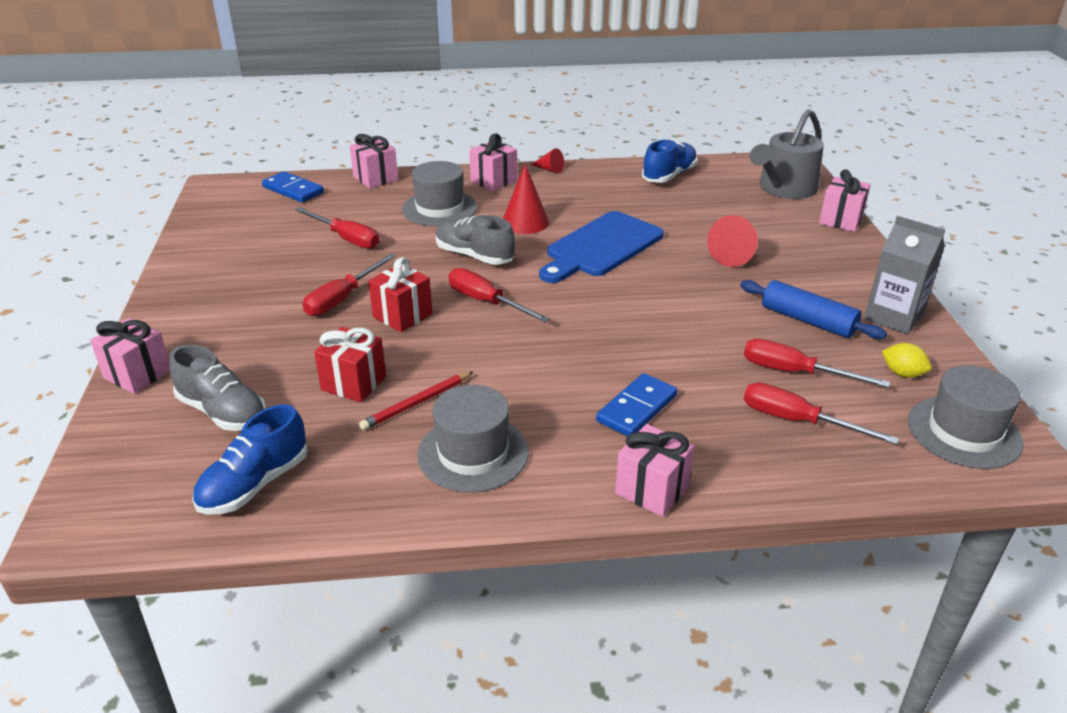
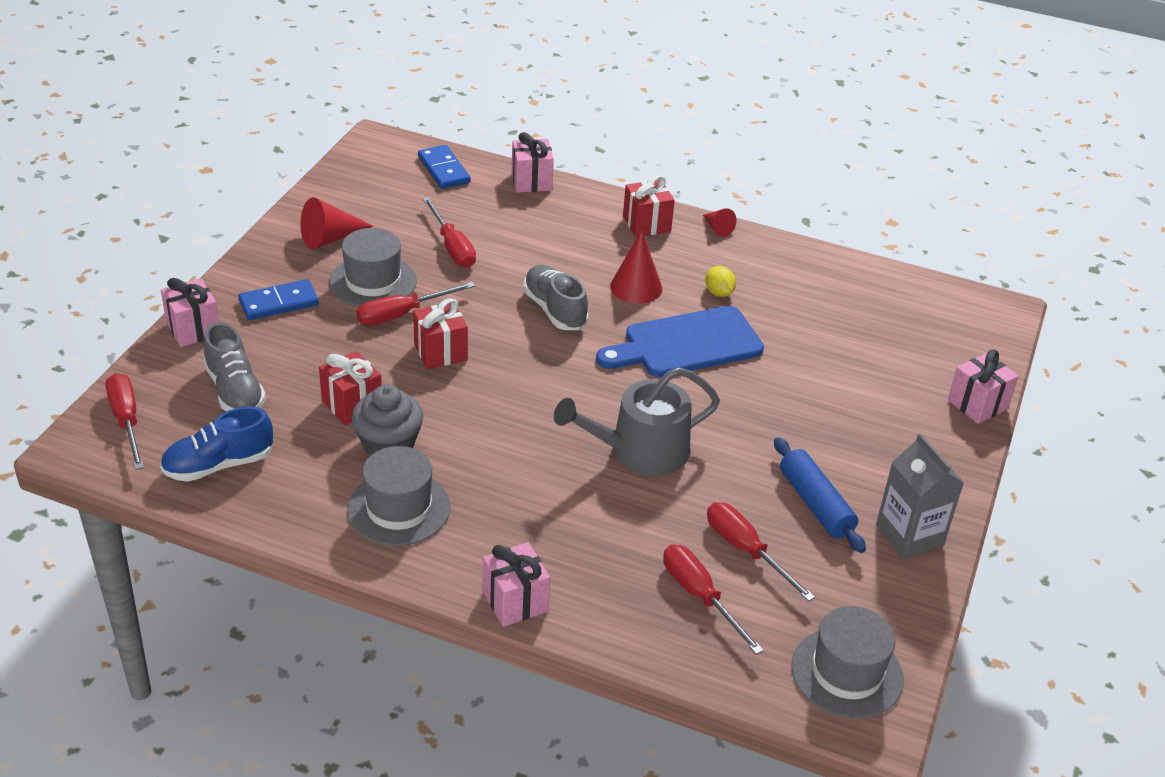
camera: 25 degrees right, 5 degrees up
(416, 403) = (388, 444): red pencil -> grey cupcake
(439, 208) = (565, 241): grey hat -> grey hat (373, 282)
(486, 302) = (525, 366): red screwdriver -> red screwdriver (127, 421)
(494, 181) = (646, 224): pink gift -> red gift
(636, 408) = (568, 525): blue domino -> blue domino (278, 303)
(669, 176) = (840, 280): blue shoe -> none
(735, 254) = (816, 403): red cone -> red cone (330, 238)
(784, 189) = (955, 341): grey watering can -> grey watering can (640, 451)
(902, 373) = (851, 595): yellow lemon -> yellow lemon (718, 292)

